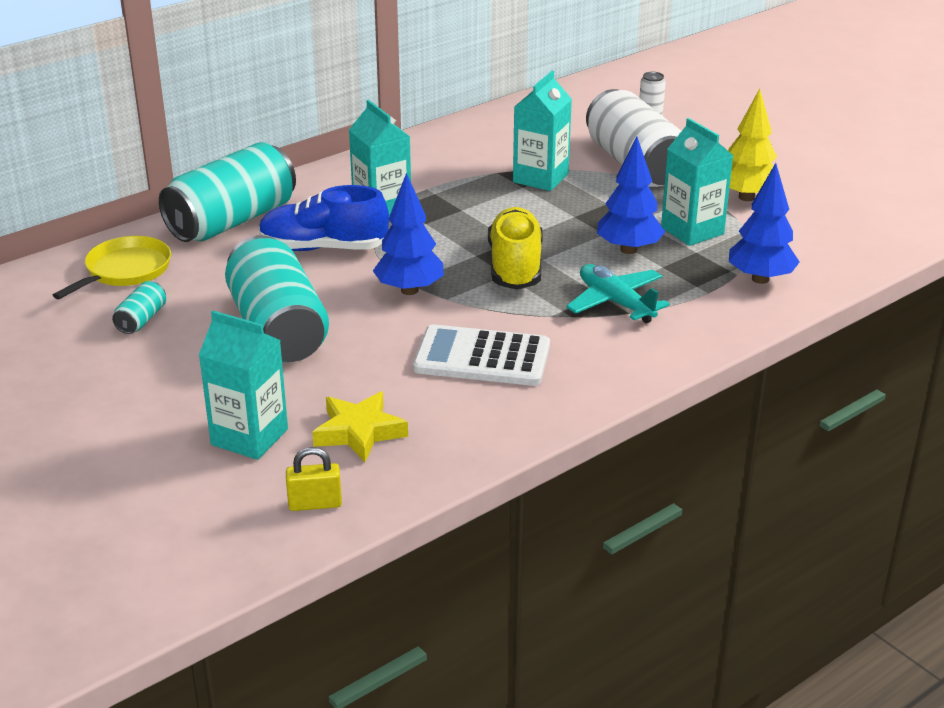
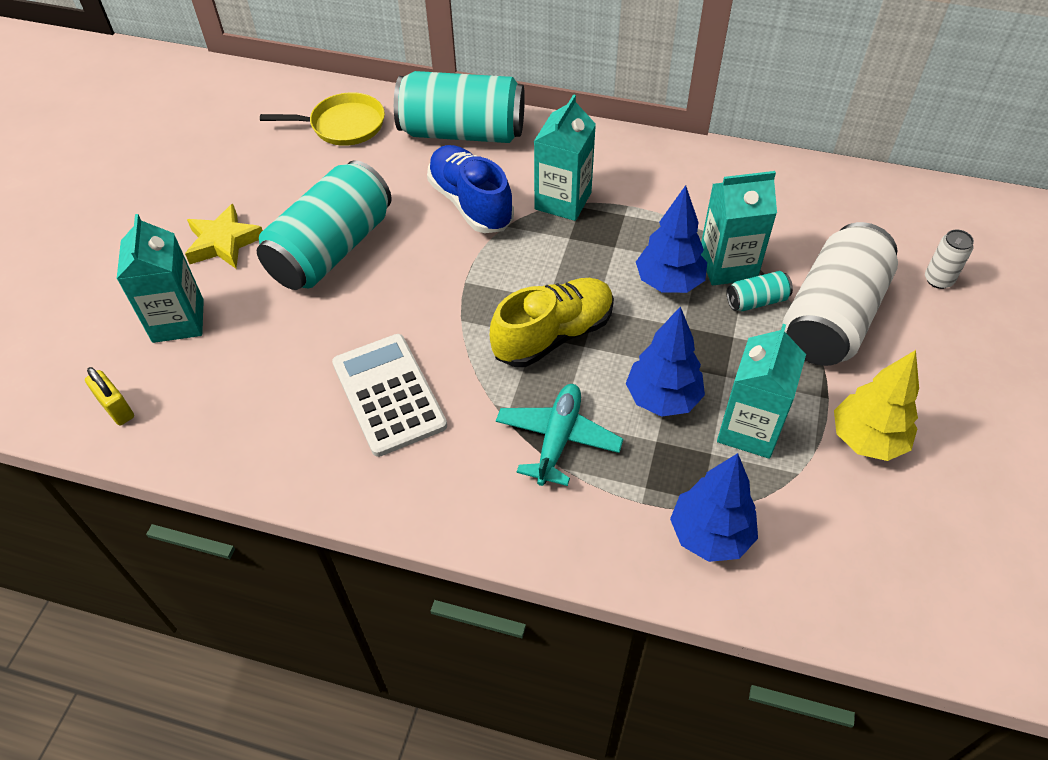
camera: 55 degrees right, 20 degrees up
(142, 320) = (286, 173): turquoise can -> turquoise can (756, 301)
(359, 432) = (226, 379): yellow star -> yellow star (224, 242)
(409, 290) = (453, 290): blue tree -> blue tree (668, 282)

